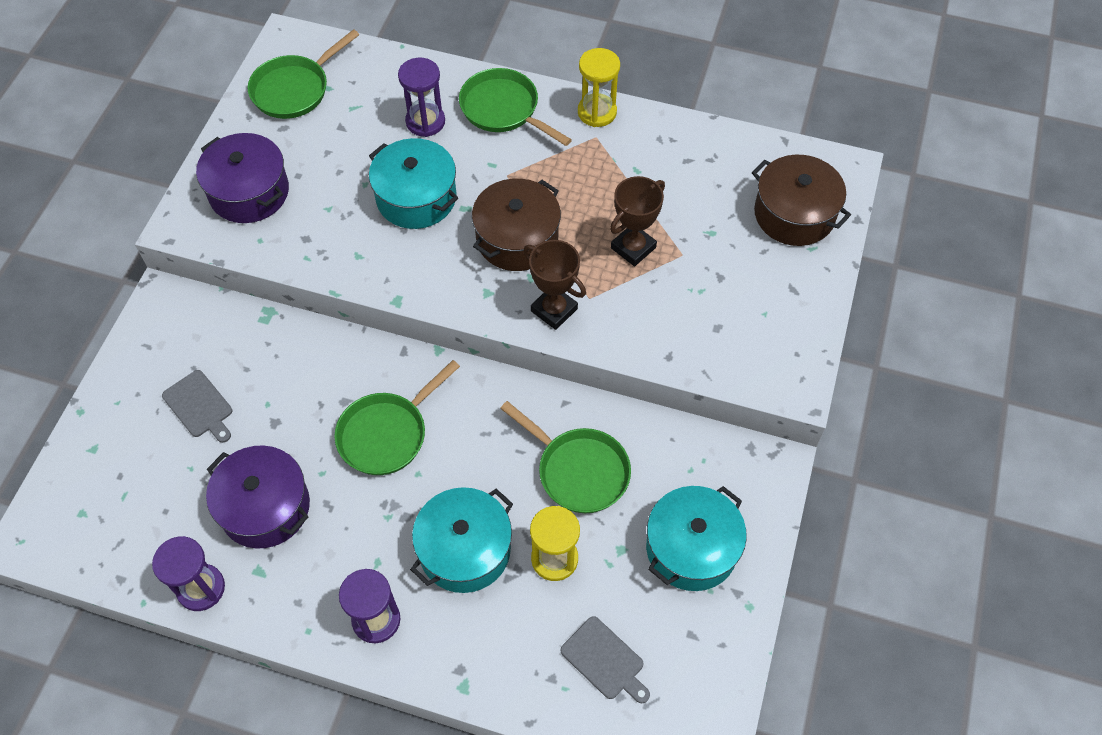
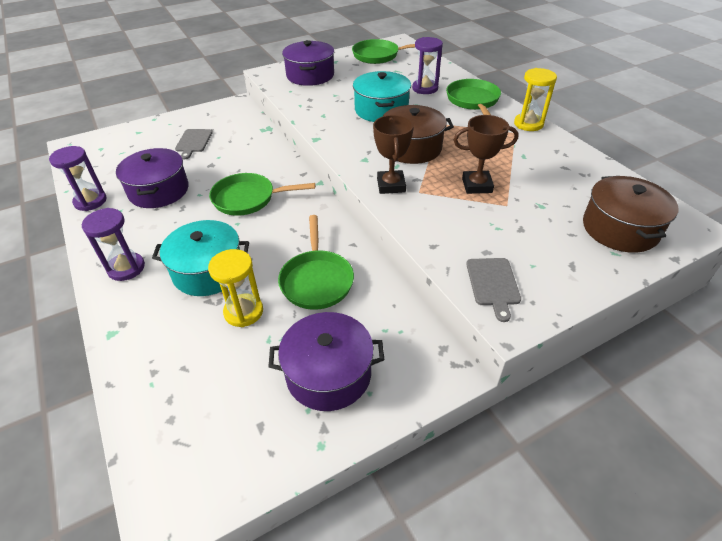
camera: 45 degrees right, 15 degrees down
(605, 660) = (192, 390): grey cutting board -> grey cutting board (493, 284)
(691, 548) = (328, 374): turquoise pot -> purple pot

